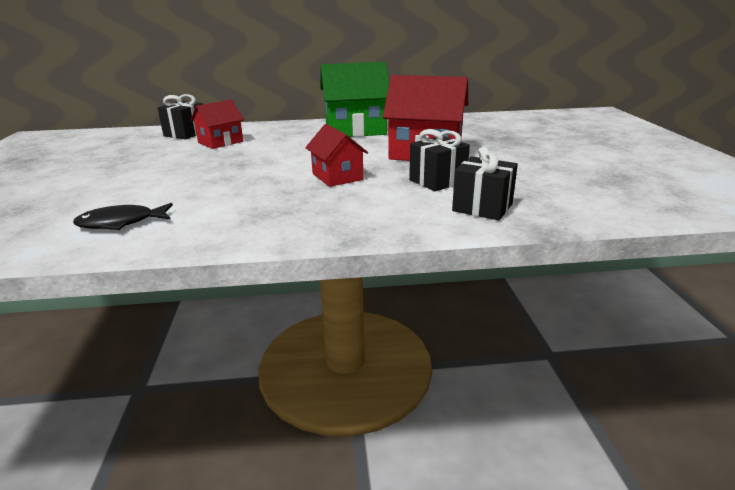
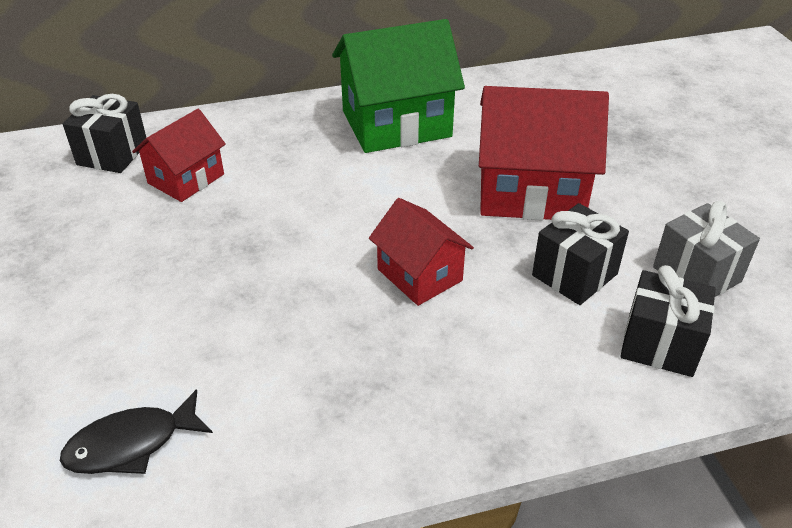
camera: 10 degrees left, 15 degrees up
(521, 184) = (696, 274): none -> grey gift

